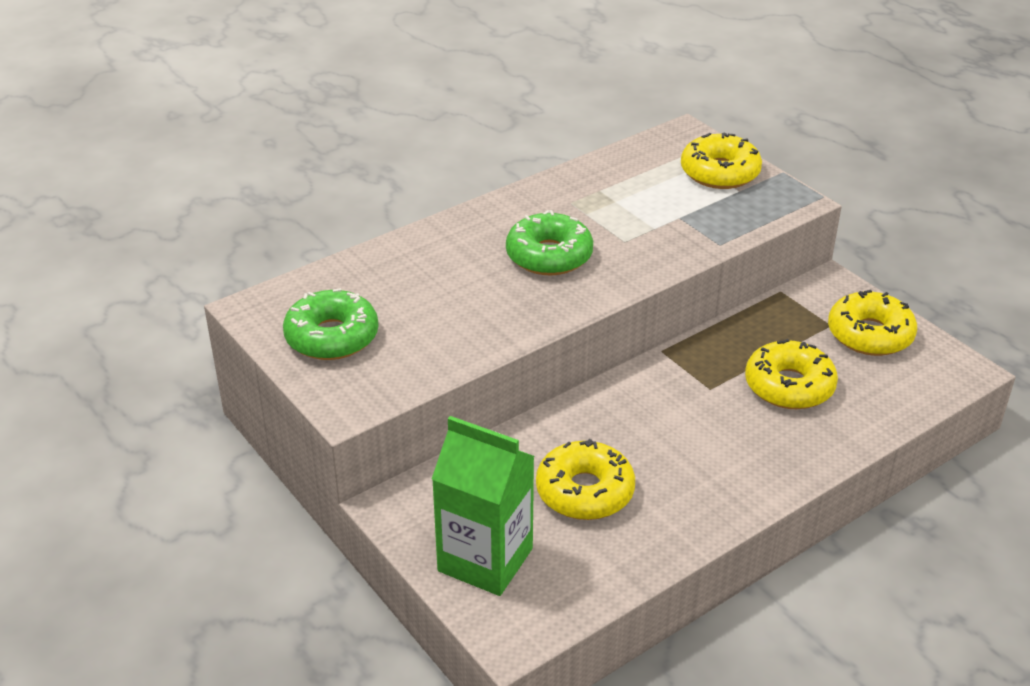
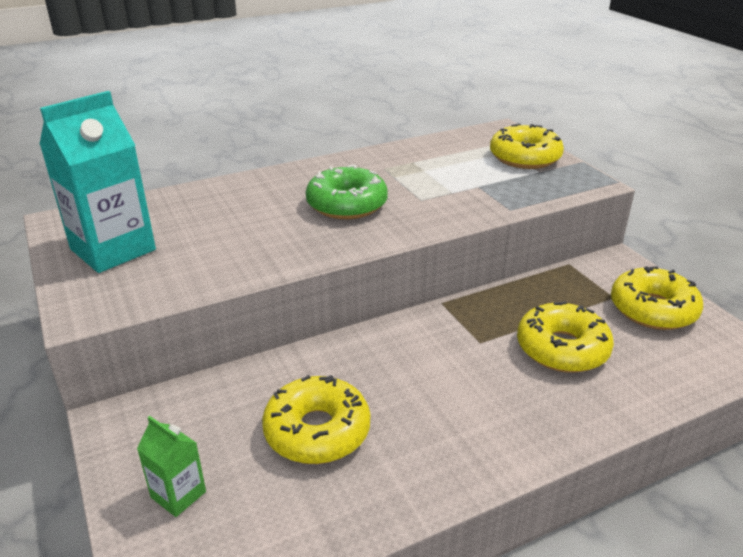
camera: 10 degrees right, 5 degrees down
(332, 337) = (113, 249): green donut -> turquoise carton
(485, 560) = (178, 494): green carton -> green carton, size x0.49

